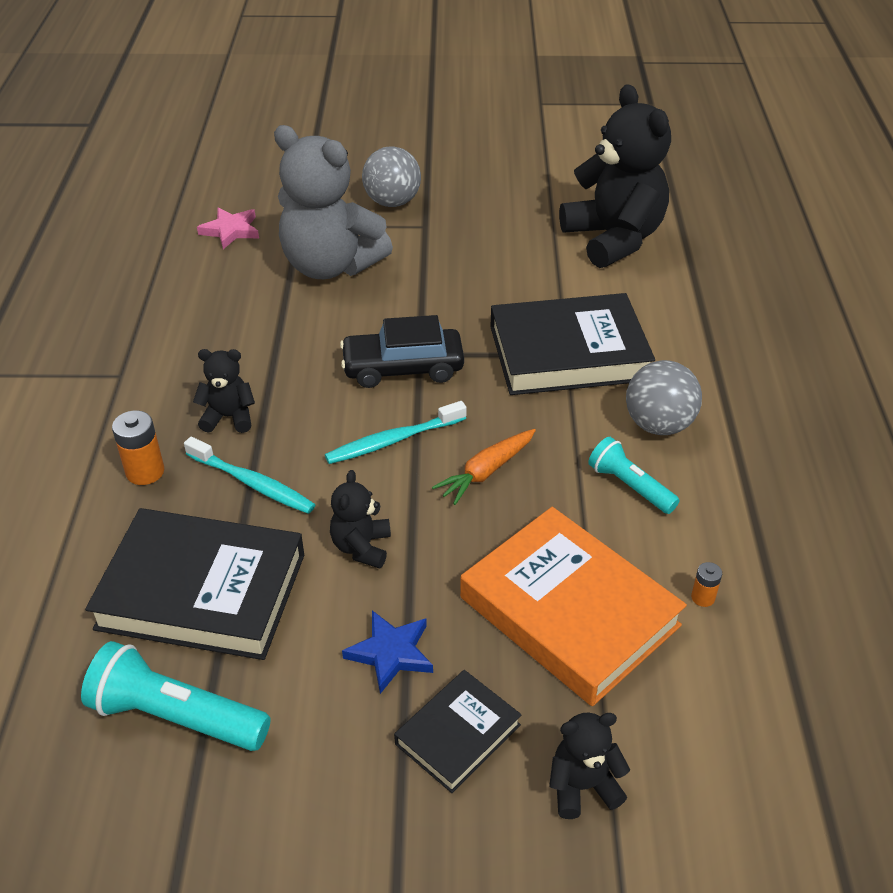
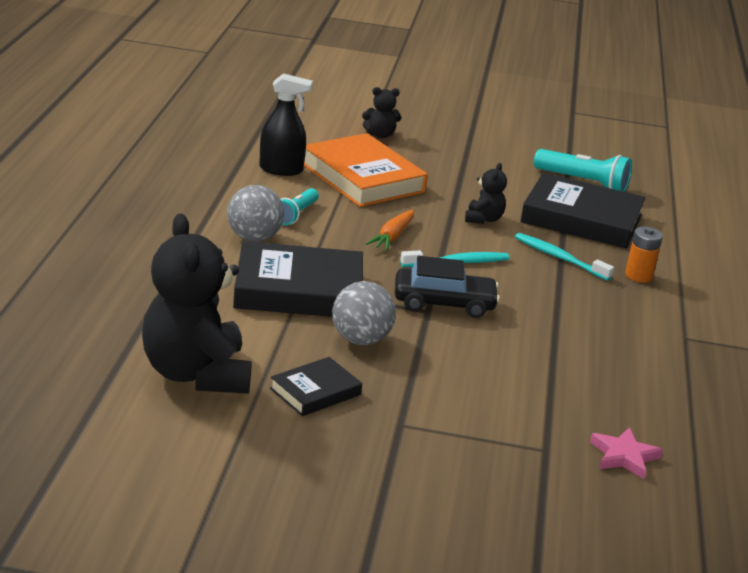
camera: 175 degrees left, 15 degrees down
(229, 417) = (585, 296): black teddy bear -> none
(330, 266) = (508, 398): grey teddy bear -> none
(391, 653) = (468, 182): blue star -> none
(392, 202) = (434, 460): grey ball -> grey ball (361, 340)
(458, 734) = (437, 155): black book -> black book (315, 391)
(486, 472) = (392, 237): orange carrot -> orange carrot turned 150 degrees clockwise
(629, 486) = (296, 215): turquoise flashlight -> turquoise flashlight turned 60 degrees clockwise
(703, 597) = (281, 170): orange battery -> black spray bottle

